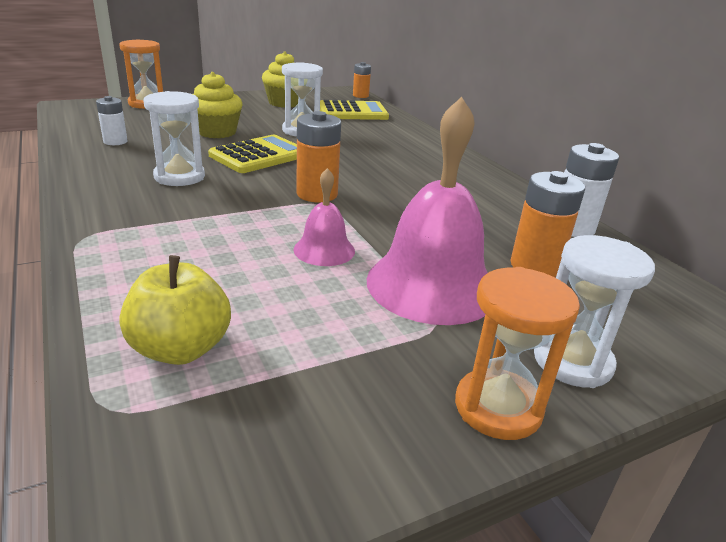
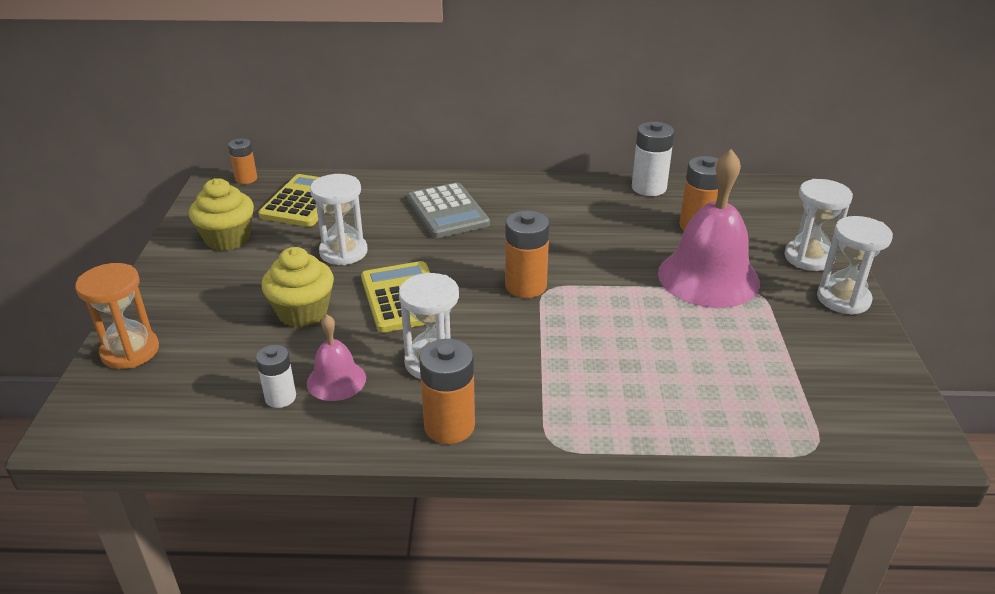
camera: 60 degrees left, 5 degrees up
(98, 194) = (449, 426): none -> orange battery
(181, 349) = (756, 408): yellow apple -> none
(324, 250) = (637, 310): pink bell -> pink bell (336, 380)
(397, 151) = (447, 211): none -> grey calculator
(498, 407) = (843, 299): orange hourglass -> white hourglass

